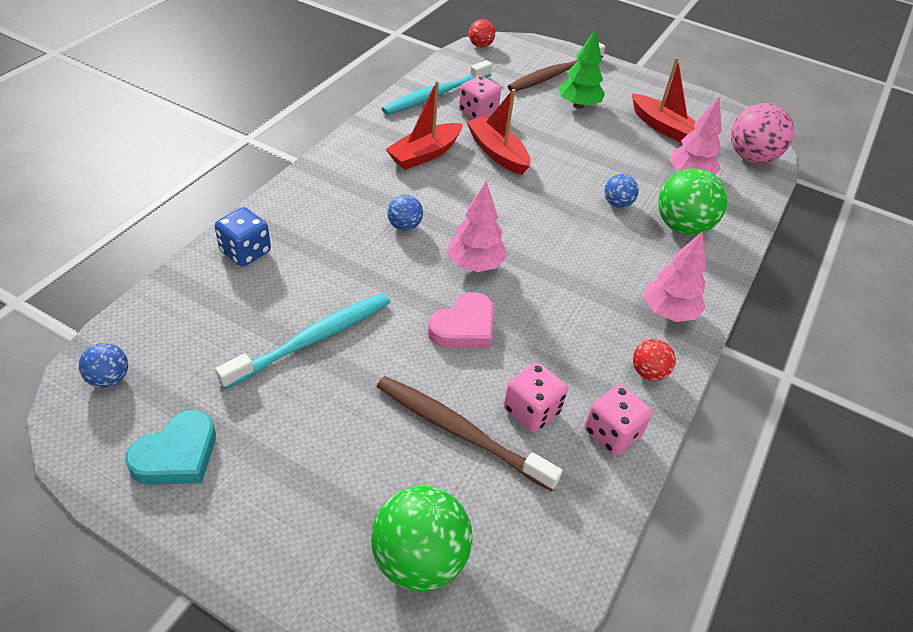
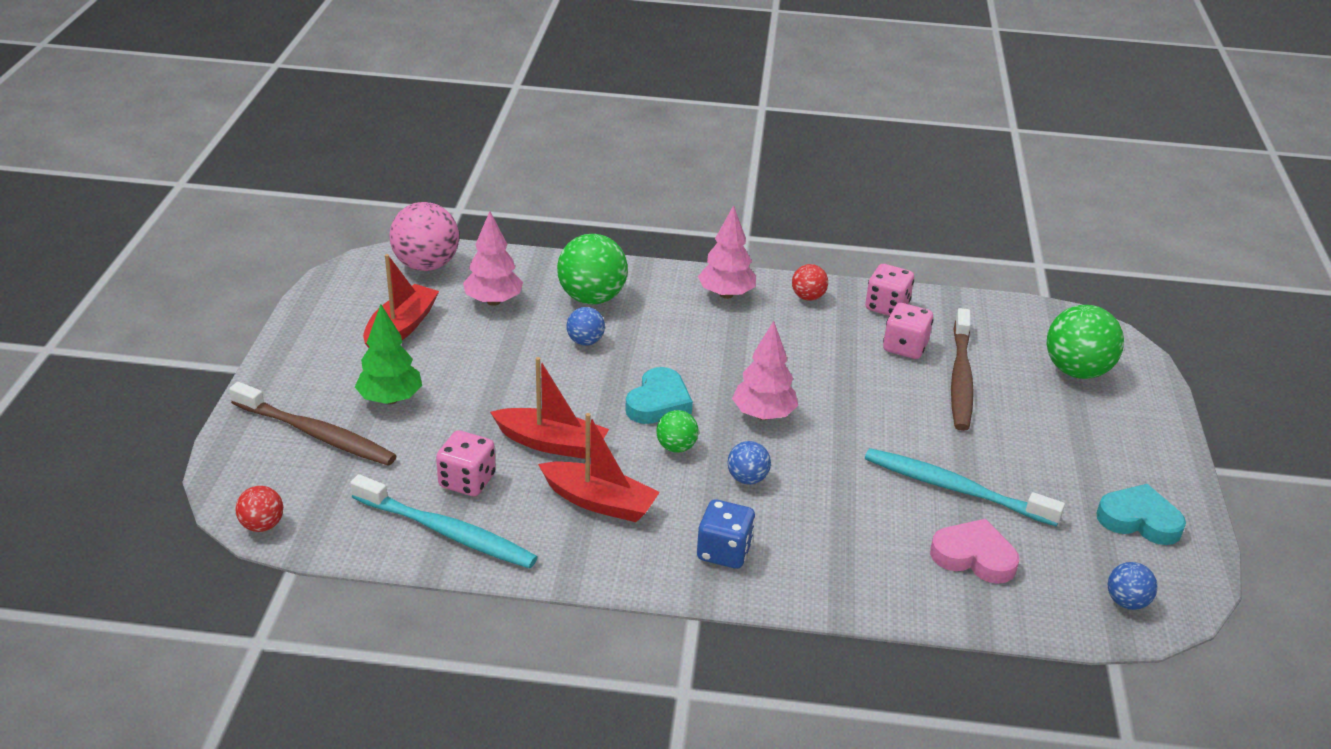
camera: 110 degrees left, 10 degrees down
(245, 252) = (893, 585): blue dice -> blue dice (724, 552)
(461, 205) = (676, 447): none -> green ball
(464, 327) = (852, 402): pink heart -> pink heart (974, 556)
(497, 153) = (551, 443): red boat -> red boat turned 105 degrees counterclockwise
(519, 214) = (658, 402): none -> turquoise heart

